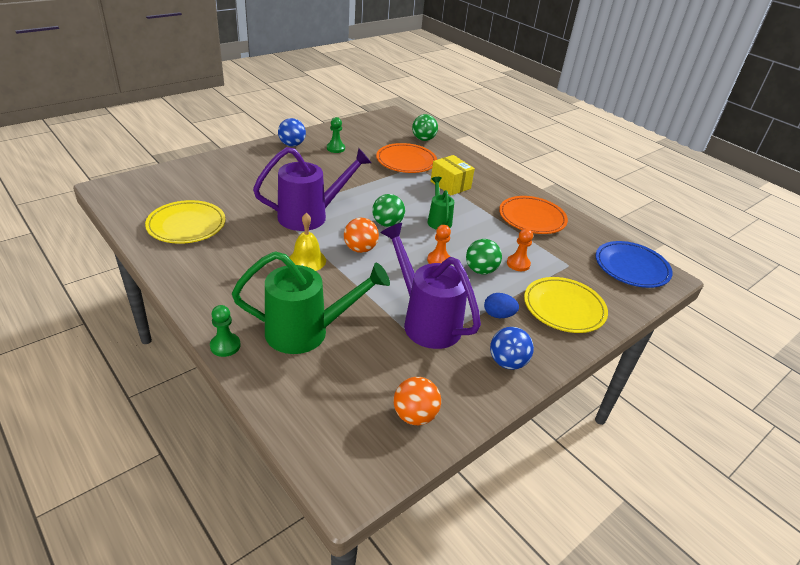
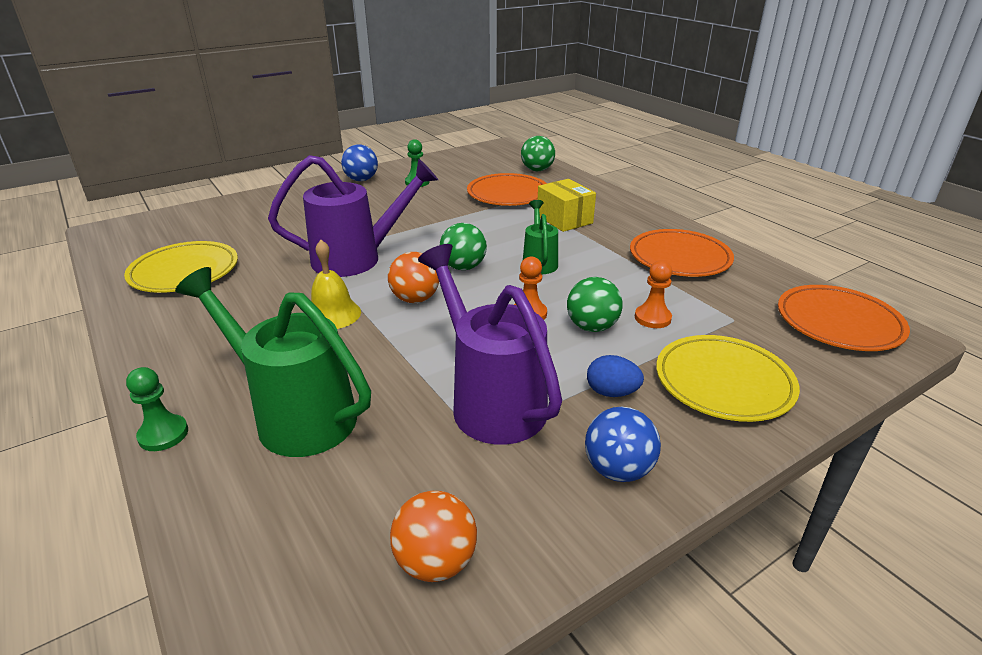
camera: 10 degrees right, 5 degrees down
(306, 332) = (296, 415): green watering can -> green watering can turned 150 degrees counterclockwise
(631, 267) = (838, 323): blue plate -> orange plate

